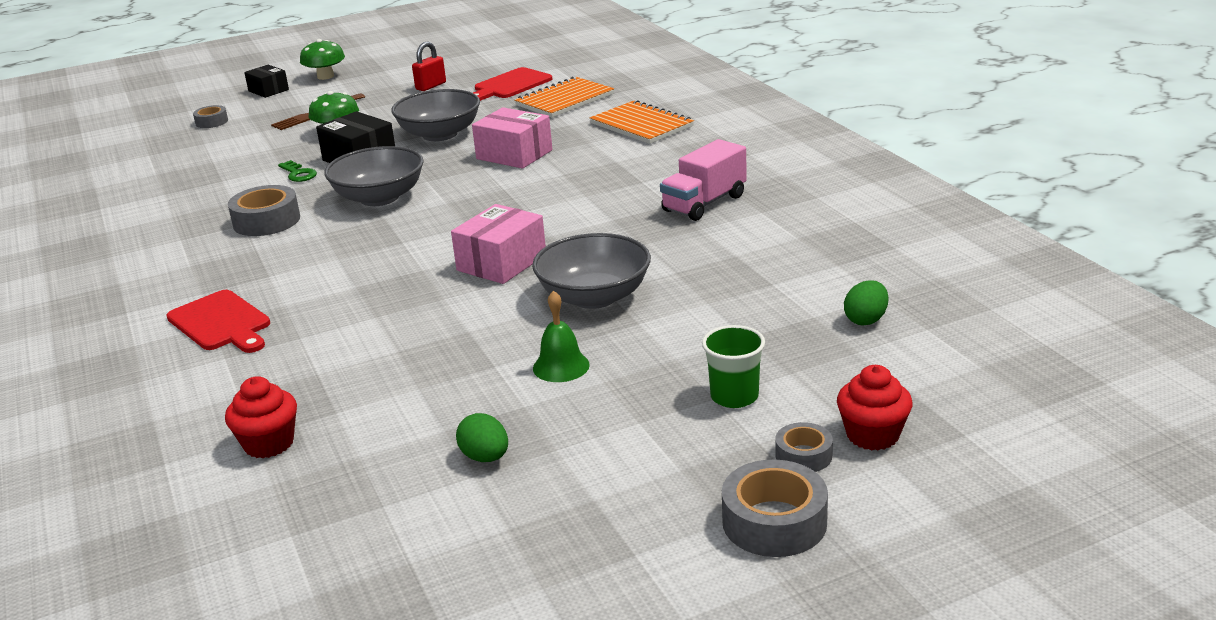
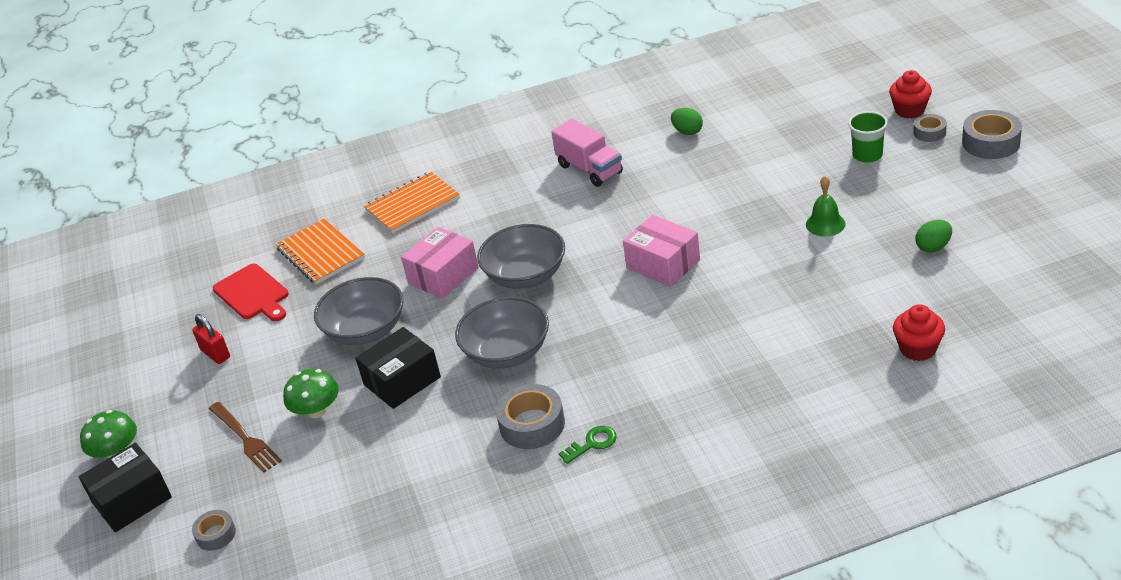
camera: 80 degrees left, 10 degrees up
(221, 323) = (734, 413): red cutting board -> none
(268, 90) = (132, 500): black box -> black box, size x1.56
(298, 174) = (421, 422): green key -> green key (592, 444)
(594, 297) = (729, 215): grey bowl -> grey bowl (525, 275)
(866, 320) = (782, 107): green egg -> green egg (687, 132)

